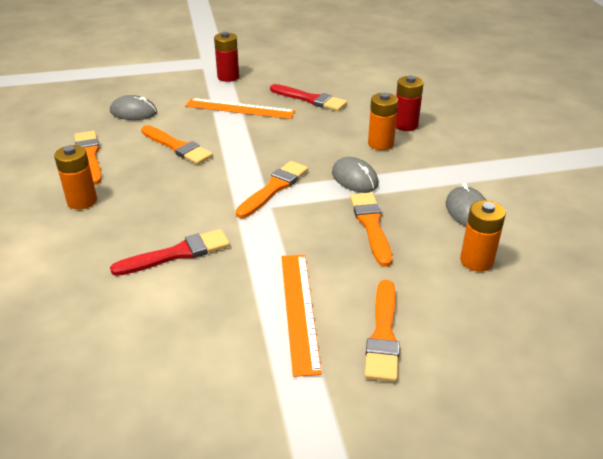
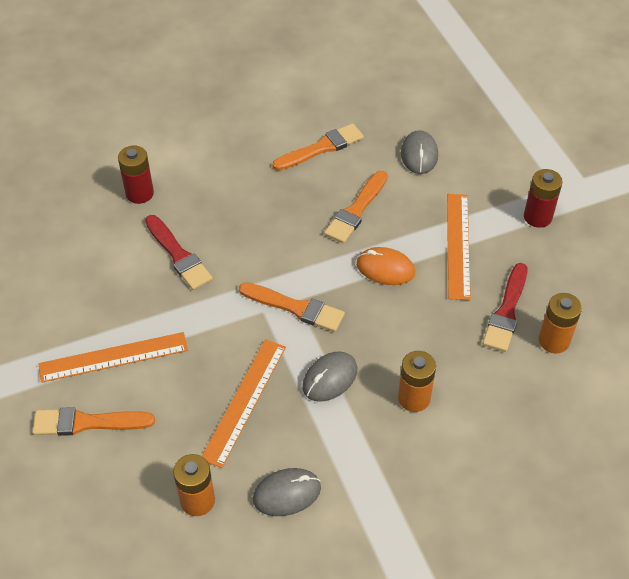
camera: 80 degrees right, 15 degrees up
(82, 201) = (245, 167): orange battery -> orange battery (554, 341)
(249, 141) = (385, 268): none -> orange mouse
(371, 225) = (244, 401): orange brush -> orange ruler
(405, 125) = (470, 423): red battery -> red battery (139, 193)

